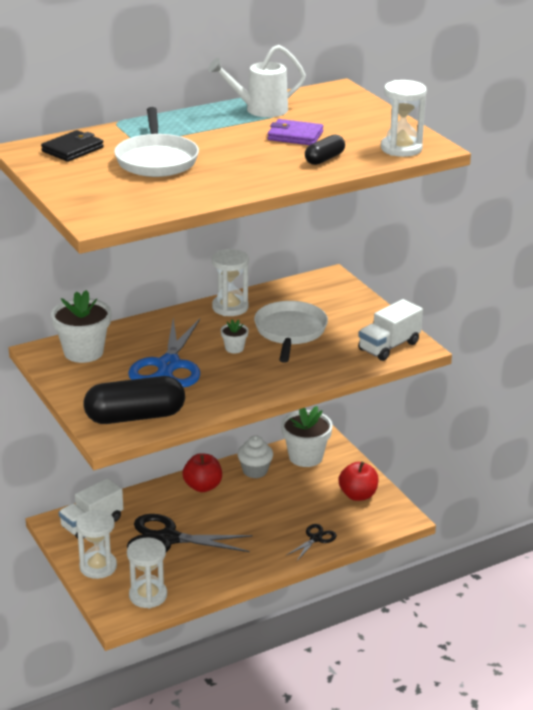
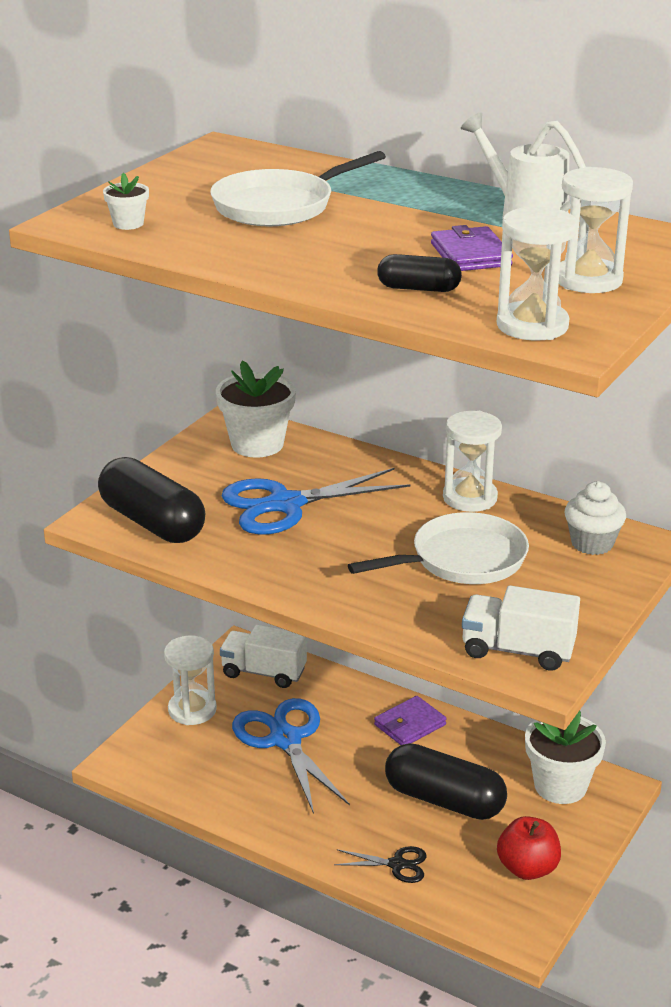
camera: 60 degrees right, 0 degrees up
(72, 149) = (251, 164): black wallet -> none
(148, 595) = (172, 768): white hourglass -> white hourglass (588, 280)
(167, 539) = (285, 739): black scissors -> blue scissors
(203, 486) = (410, 725): red apple -> purple wallet
(234, 348) = (374, 534): white flower pot -> white flower pot (128, 224)
(255, 471) = (484, 754): white cupcake -> white cupcake (592, 543)
(279, 501) = (444, 800): none -> black capsule

